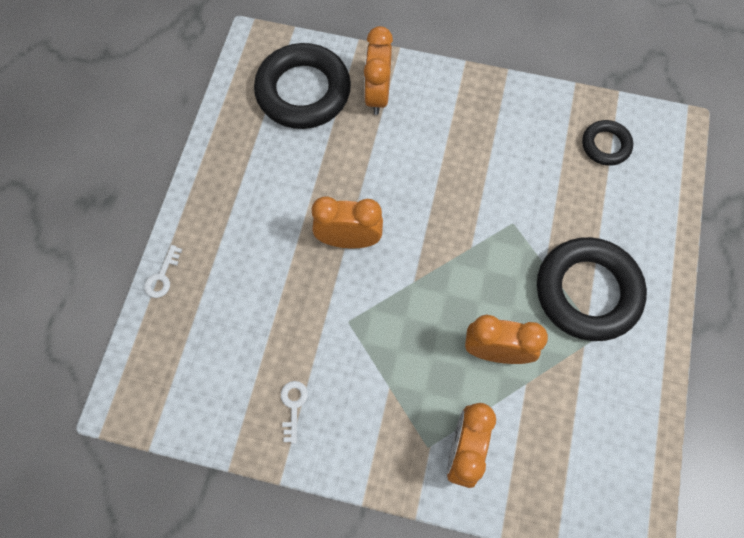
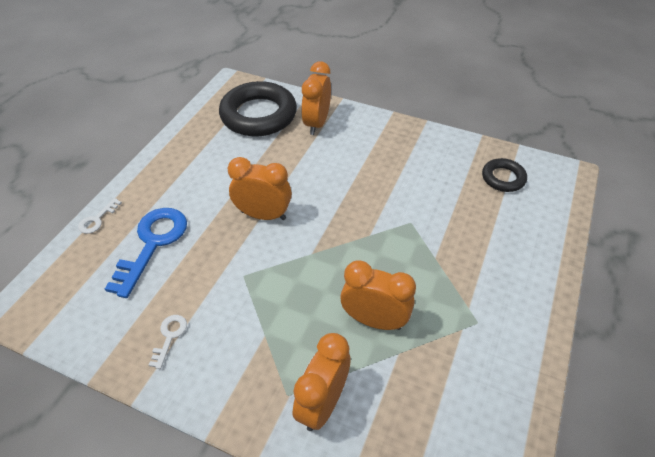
camera: 10 degrees right, 20 degrees down
(237, 298) = (152, 243): none -> blue key
(587, 292) = (471, 284): black ring -> none

